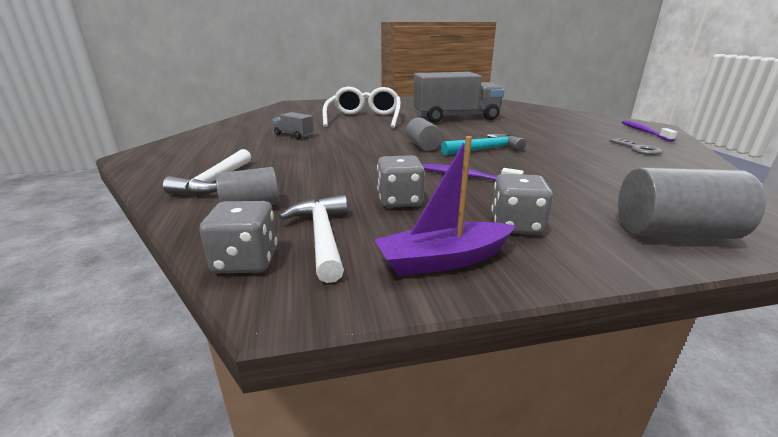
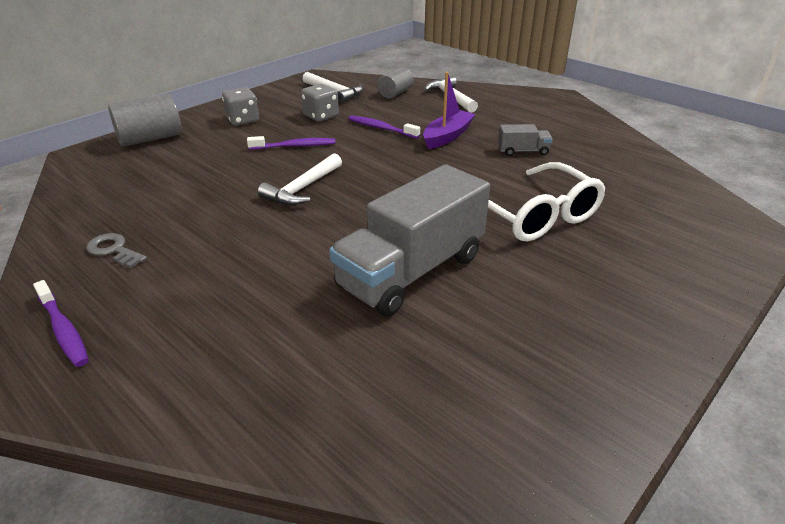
camera: 145 degrees right, 10 degrees up
(246, 261) = (349, 79): grey dice -> none
(357, 171) = (381, 128): none -> purple toothbrush
(423, 146) = (371, 174): grey cylinder -> none
(443, 260) = (270, 98): purple boat -> purple boat (447, 136)
(485, 149) = (303, 188): turquoise hammer -> white hammer

